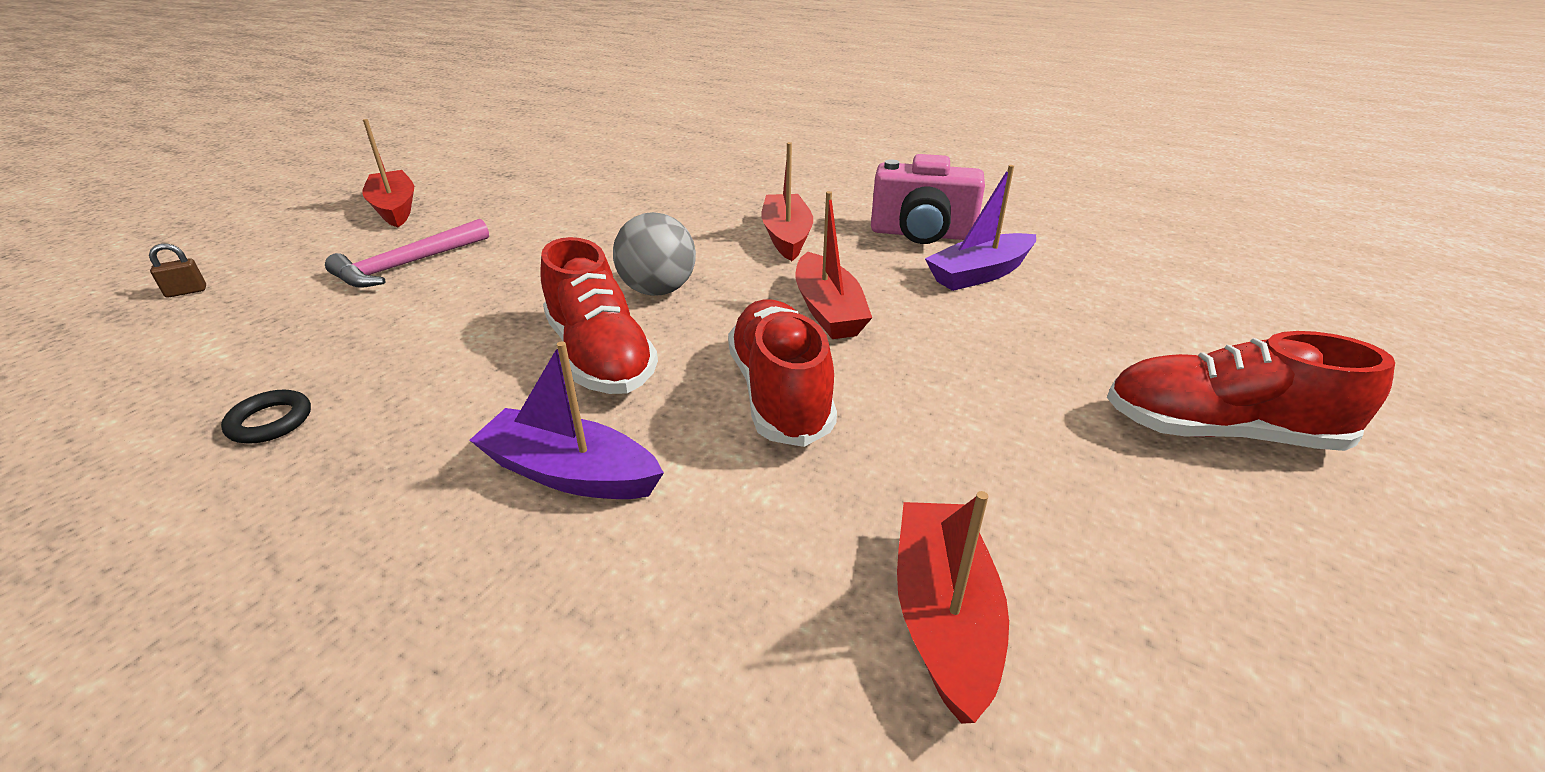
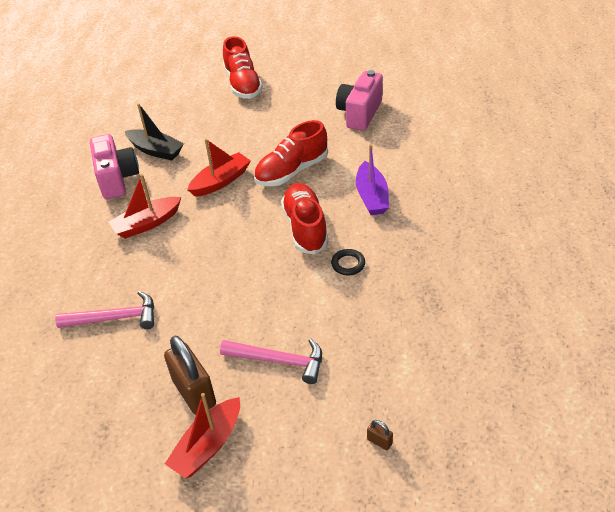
camera: 115 degrees left, 10 degrees up
(270, 421) = (420, 292): black ring -> black ring (348, 264)
(464, 214) = (194, 393): none -> brown padlock
(600, 357) = (305, 227): red shoe -> red shoe turned 45 degrees counterclockwise
(638, 196) = (115, 318): none -> pink hammer
(658, 290) = (238, 240): grey ball -> none
(943, 616) = (359, 113): red boat -> pink camera
(980, 274) = (156, 150): purple boat -> black boat

